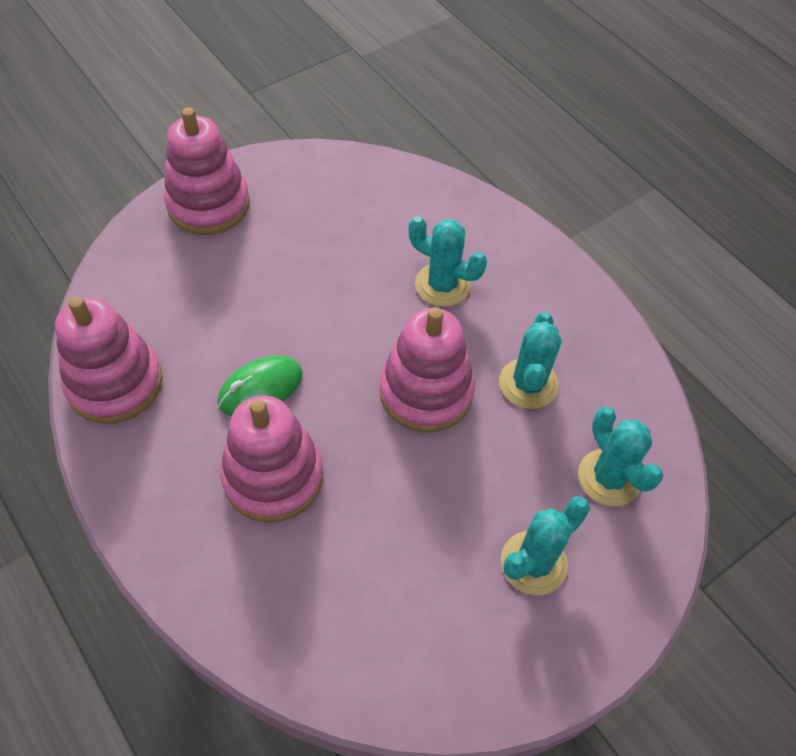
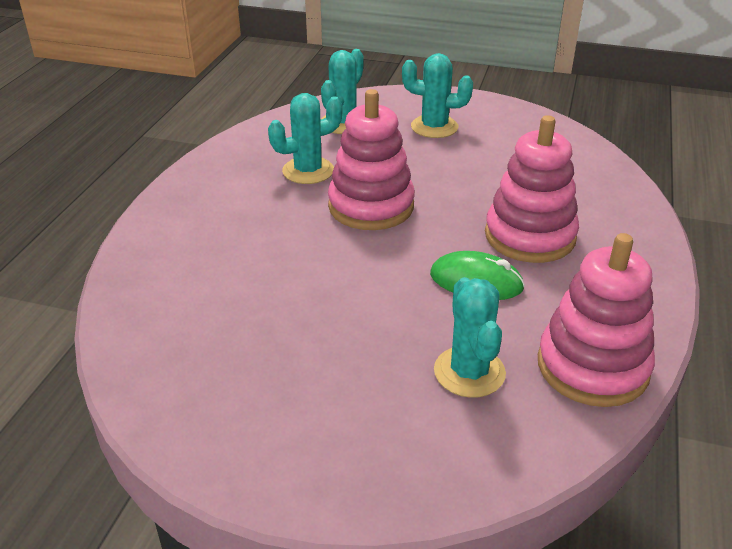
camera: 125 degrees left, 20 degrees down
(208, 204) = (317, 458): pink stacking toy -> none
(442, 285) = (255, 243): turquoise cactus -> turquoise cactus (469, 372)

